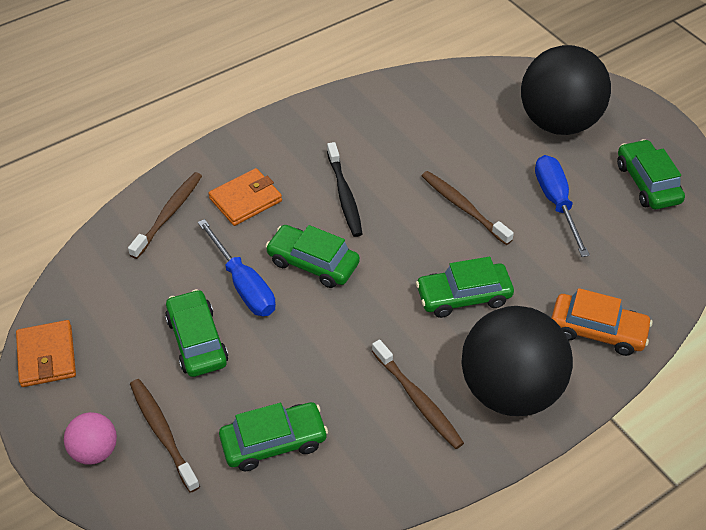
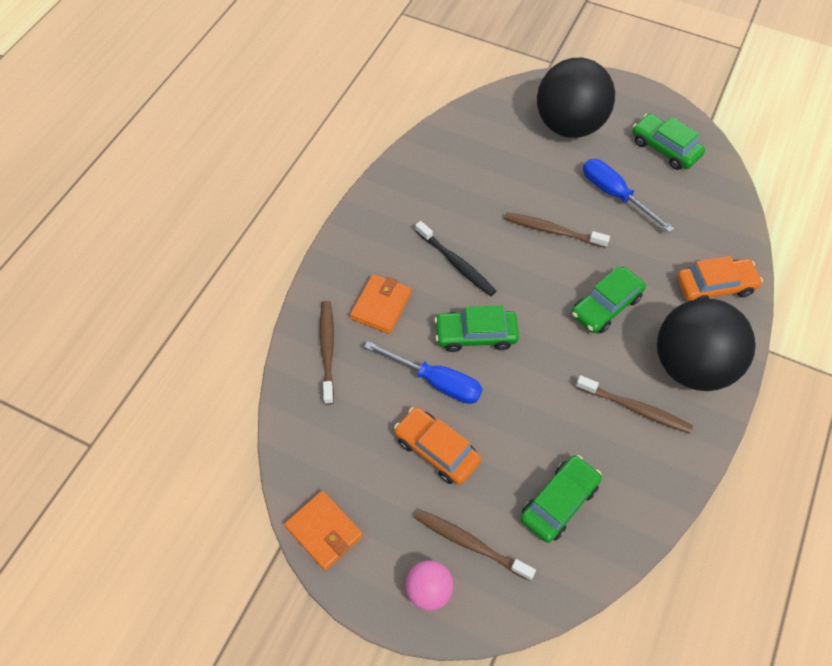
camera: 30 degrees left, 10 degrees up
(197, 341) = (436, 450): green car -> orange car

